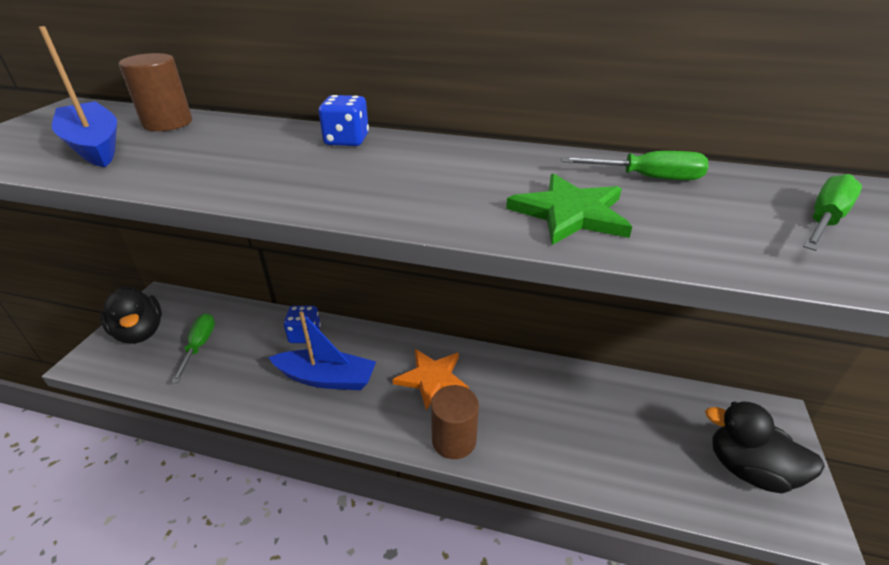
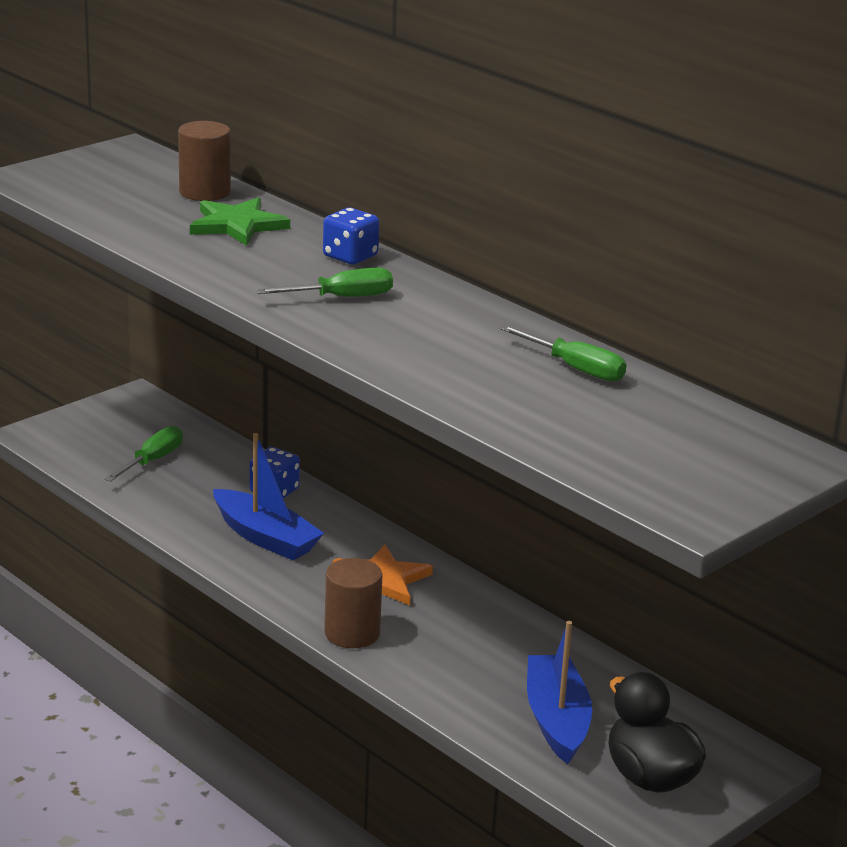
camera: 30 degrees right, 10 degrees down
(95, 145) = (128, 200): blue boat -> blue boat (556, 720)
(140, 332) = (99, 426): black duck -> none
(570, 213) = (454, 370): green star -> green star (237, 225)
(824, 220) = (662, 440): green screwdriver -> green screwdriver (342, 297)

